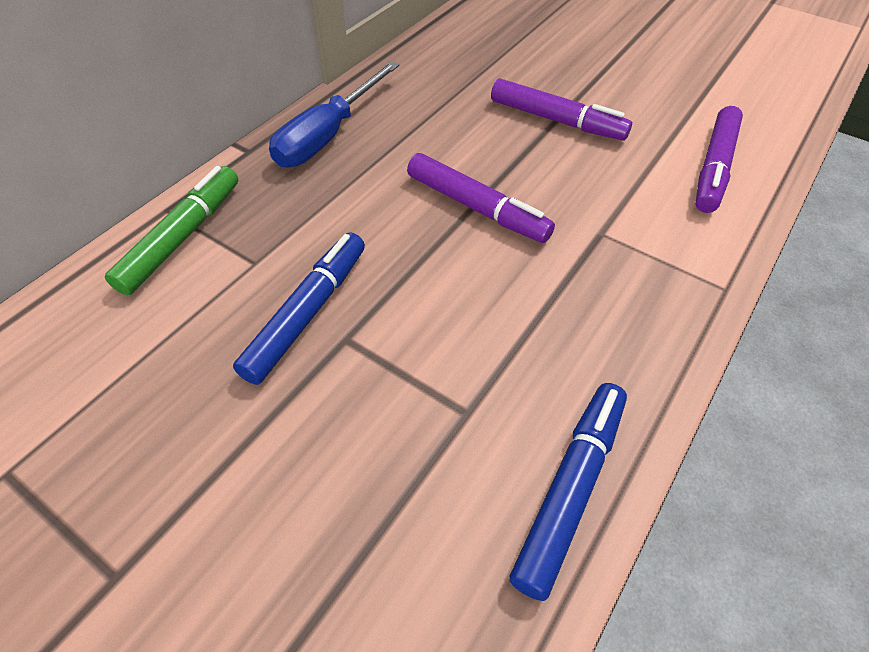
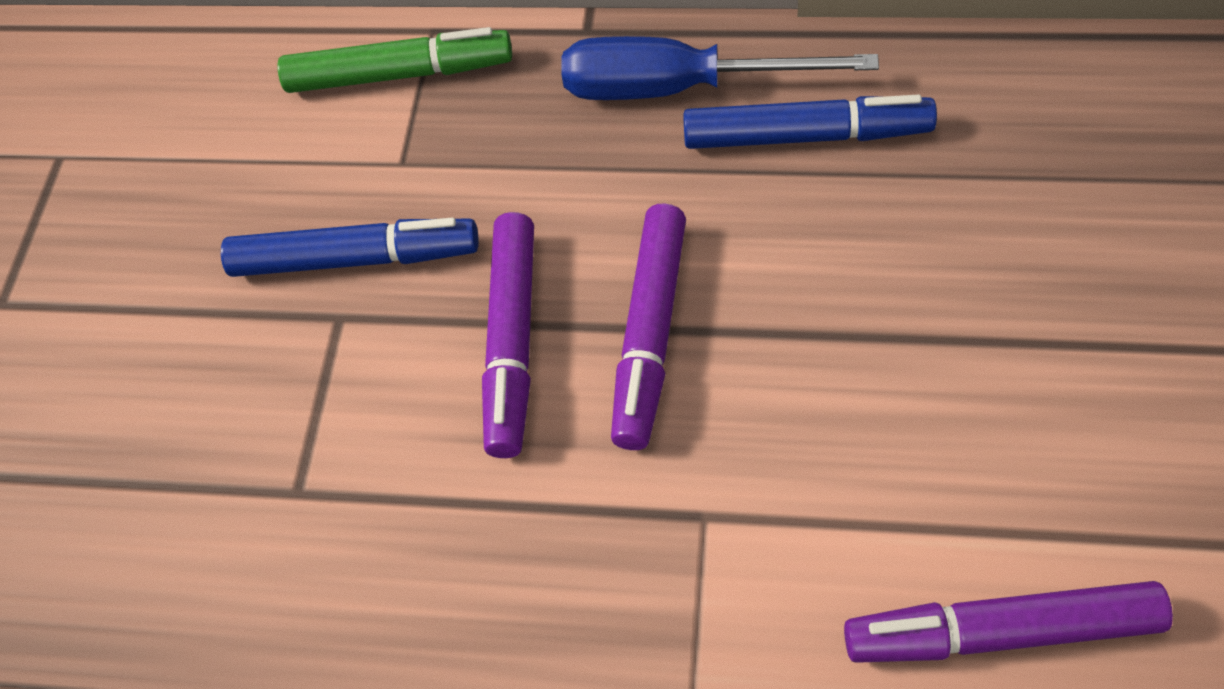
camera: 70 degrees right, 5 degrees up
(556, 120) = (946, 341): purple marker -> purple marker (512, 342)
(570, 489) = (243, 645): blue marker -> blue marker (806, 136)

